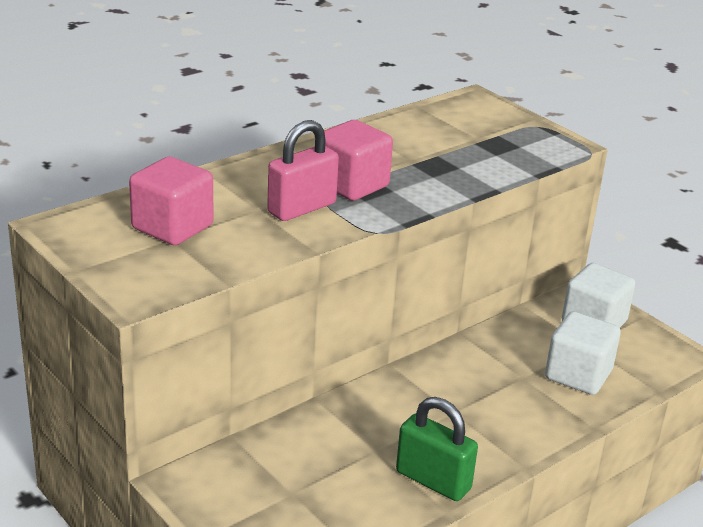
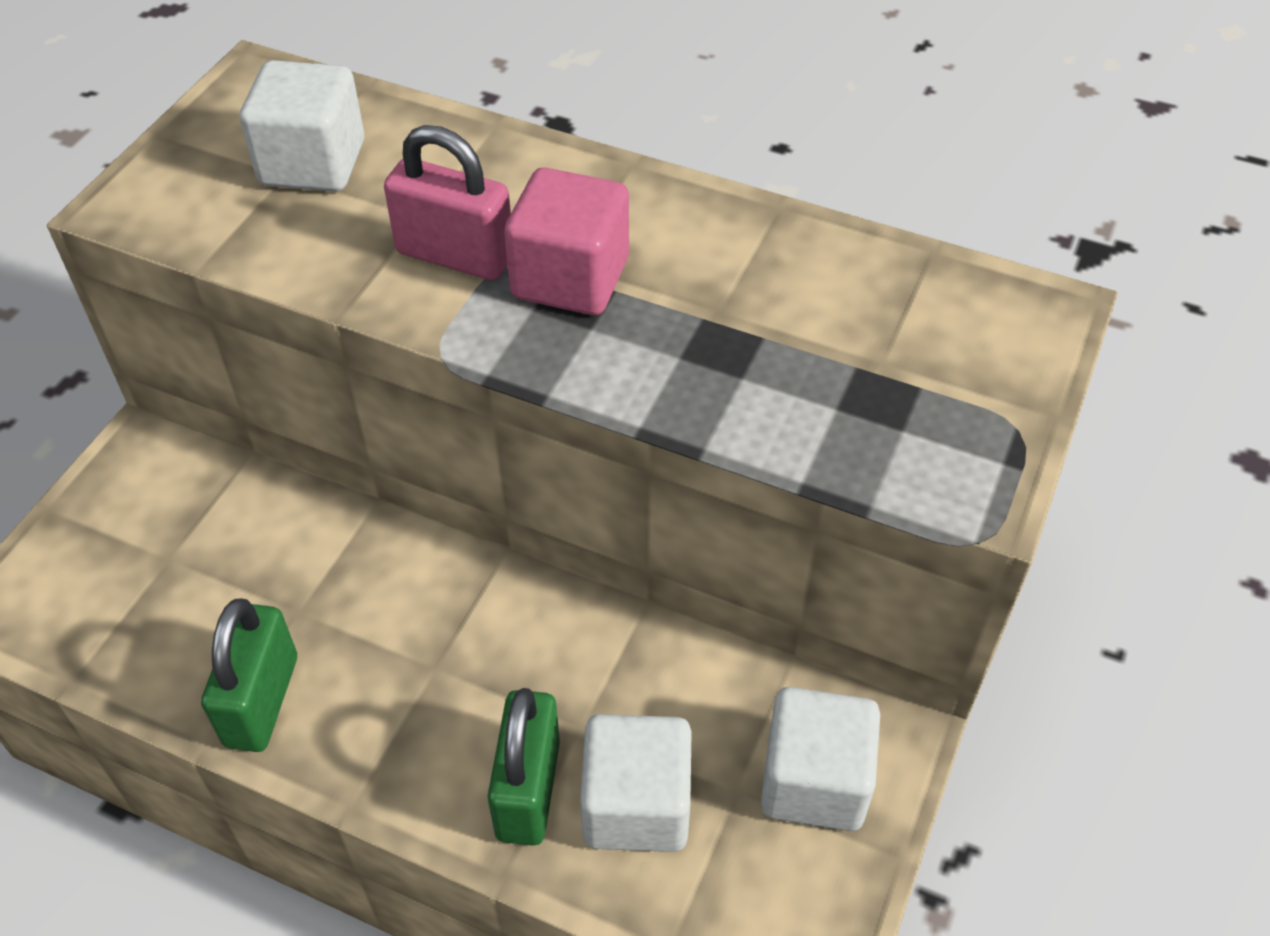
camera: 65 degrees right, 20 degrees up
(172, 227) = (313, 163): pink cube -> white cube
(550, 404) = (528, 789): none -> green padlock

